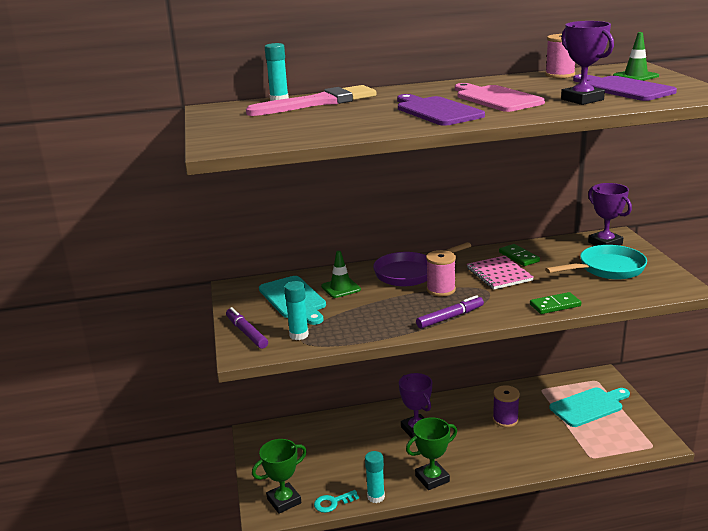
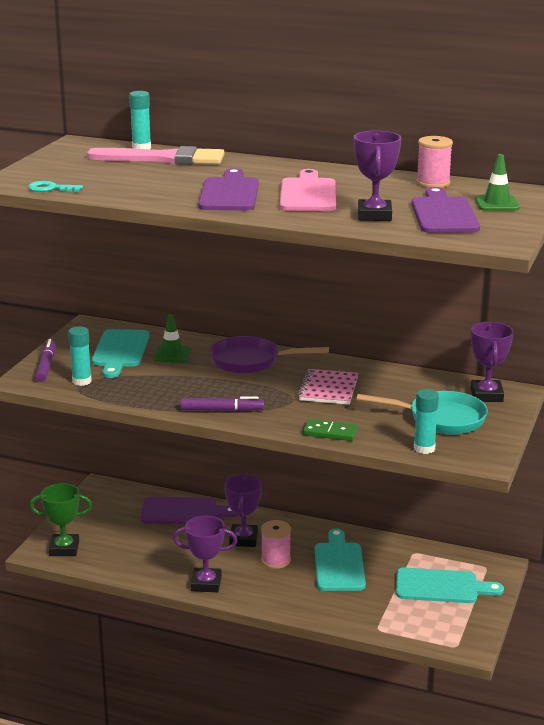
camera: 30 degrees right, 0 degrees up
(332, 503) = (100, 566): turquoise key -> turquoise key (51, 188)
(345, 427) = (183, 512): none -> purple cutting board
(376, 497) = (141, 577): turquoise glue stick -> turquoise glue stick (424, 448)
(432, 478) = (206, 583): green trophy -> purple trophy
(441, 290) = (253, 385): pink spool -> pink spool (275, 560)
(505, 419) = (339, 564): purple spool -> turquoise cutting board
(519, 257) = (375, 380): green domino -> none

